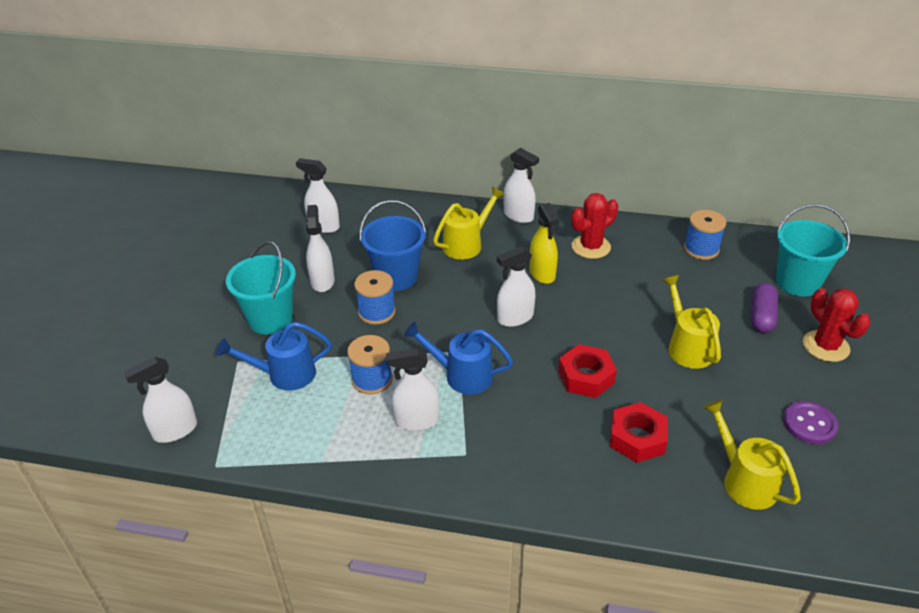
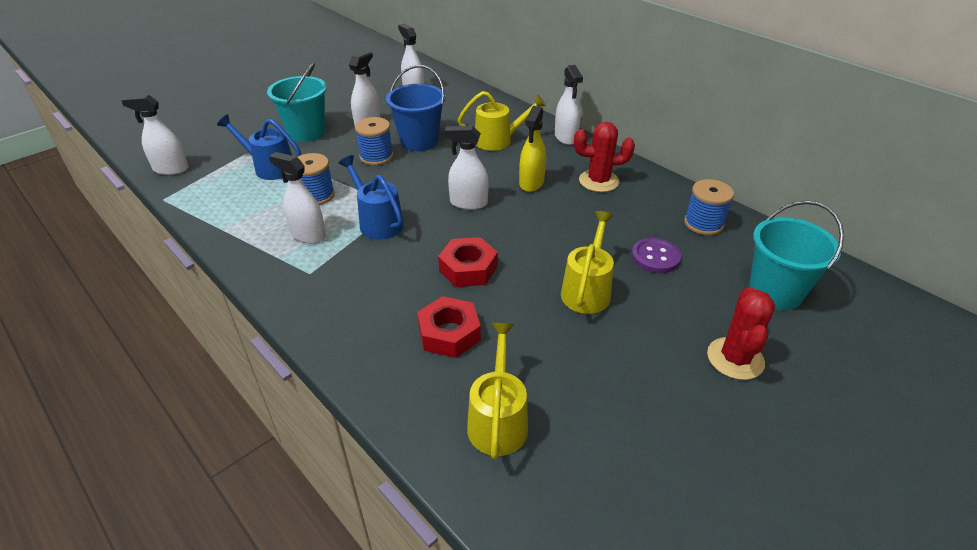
camera: 35 degrees right, 0 degrees up
(761, 316) = (696, 301): purple capsule -> none
(809, 424) = (626, 413): purple button -> purple button (655, 257)

